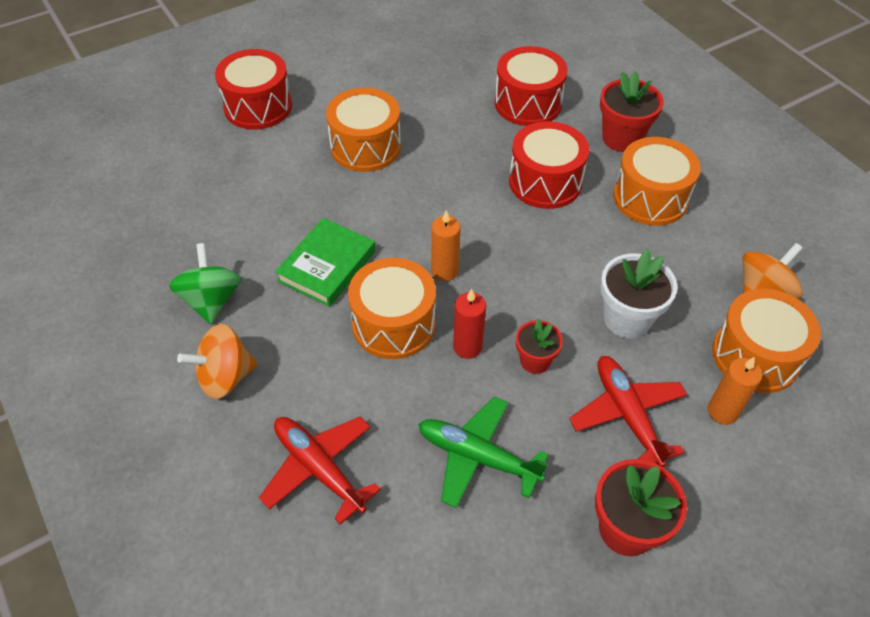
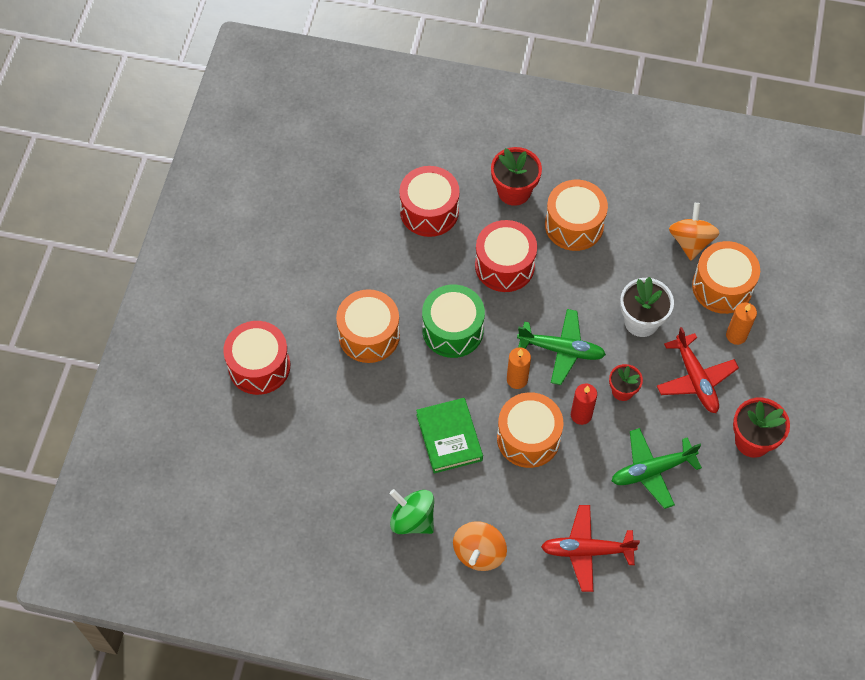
camera: 45 degrees left, 10 degrees up
(438, 193) = (453, 330): none -> green drum
(516, 281) = (562, 350): none -> green plane
(627, 414) = (695, 379): red plane -> red plane turned 135 degrees counterclockwise

